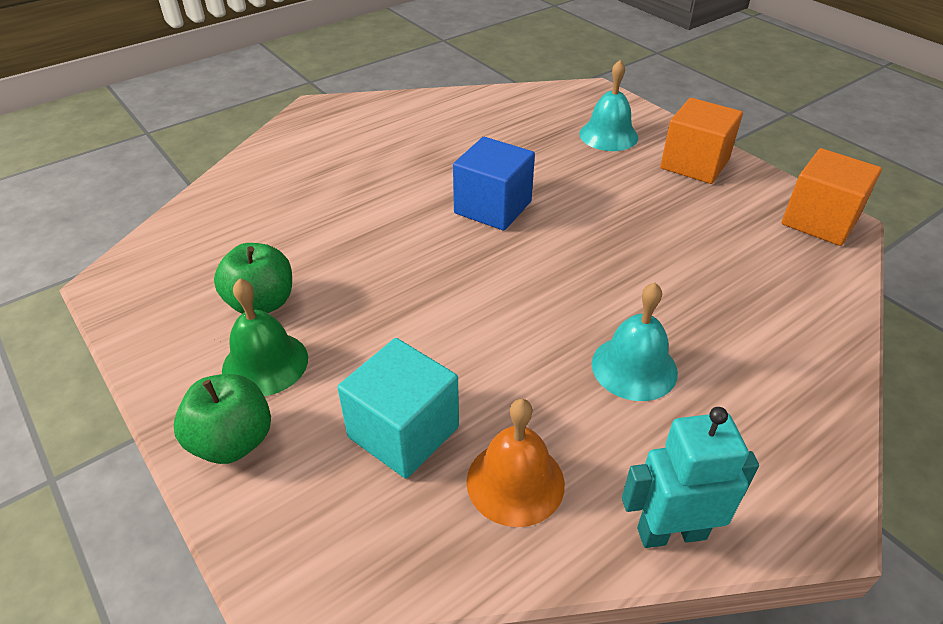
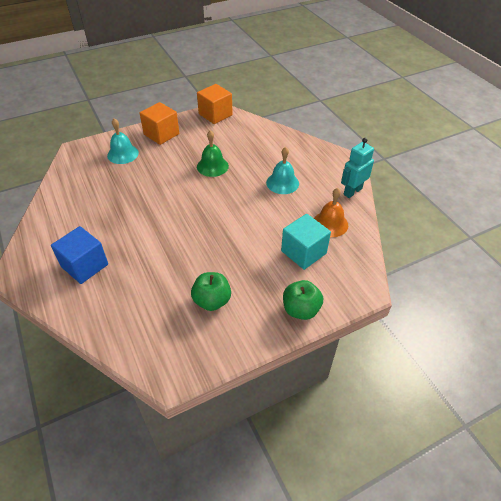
camera: 80 degrees left, 5 degrees up
(265, 363) = (255, 298): green bell -> green bell (212, 166)
(493, 207) = (166, 205): blue cube -> blue cube (85, 265)
(671, 532) = (352, 191): turquoise robot -> turquoise robot turned 45 degrees clockwise

